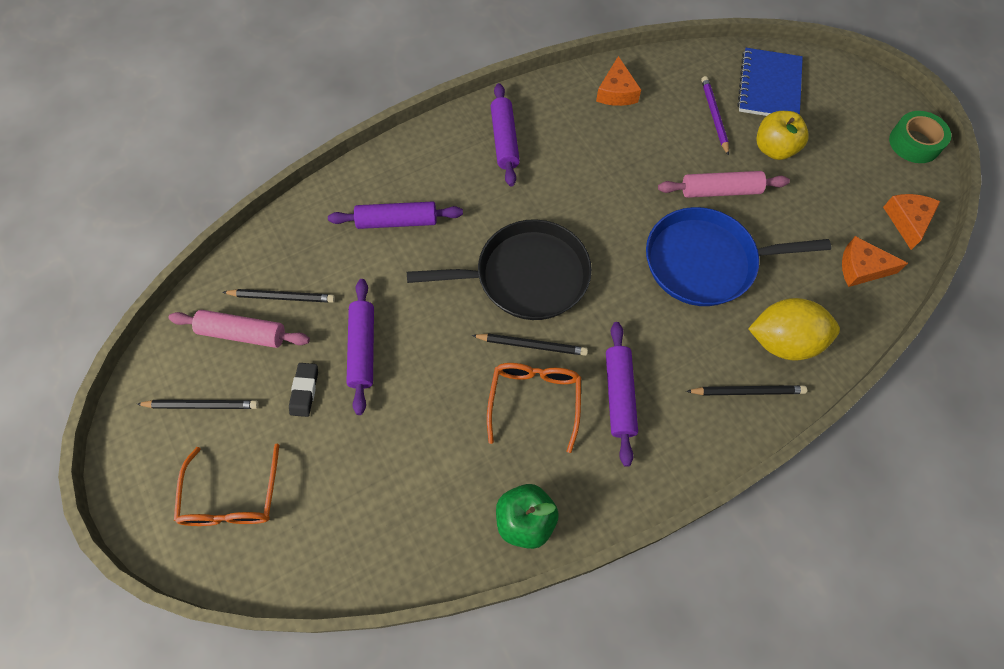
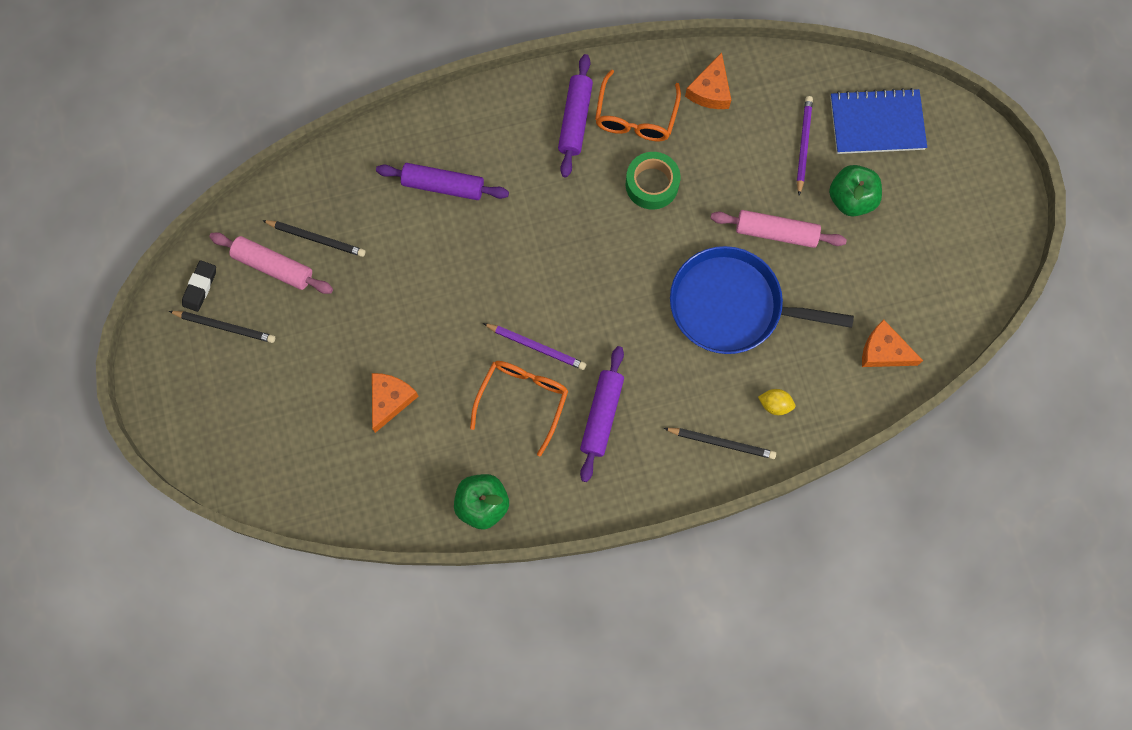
camera: 15 degrees right, 10 degrees up
(232, 497) = (237, 417): orange glasses -> orange glasses (635, 117)
(304, 391) = (318, 337): black eraser -> black eraser (200, 287)
(363, 349) = (379, 310): purple rolling pin -> none
(526, 276) = (552, 276): black pan -> none
(531, 345) = (536, 347): black pencil -> purple pencil
(769, 86) = (877, 123): blue notebook -> blue notebook turned 60 degrees clockwise
(774, 149) = (851, 199): yellow apple -> green apple
(783, 341) = (775, 404): yellow lemon -> yellow lemon, size x0.45
(907, 221) = (953, 313): orange cheese -> orange cheese (390, 400)
(914, 143) = (1003, 229): green tape -> green tape (652, 184)

